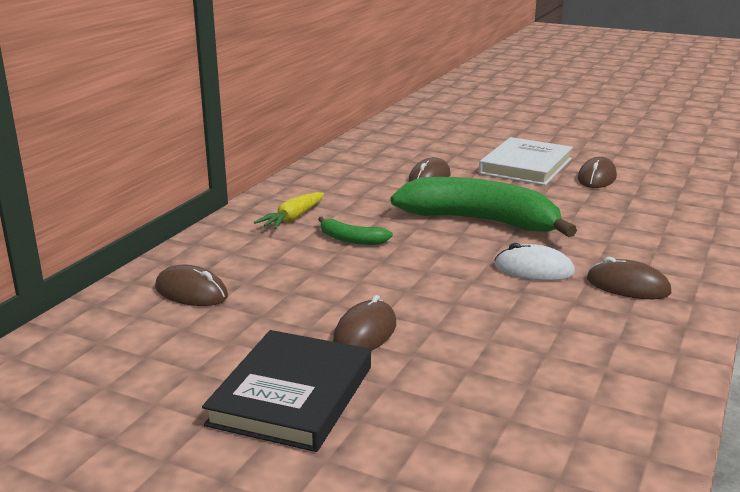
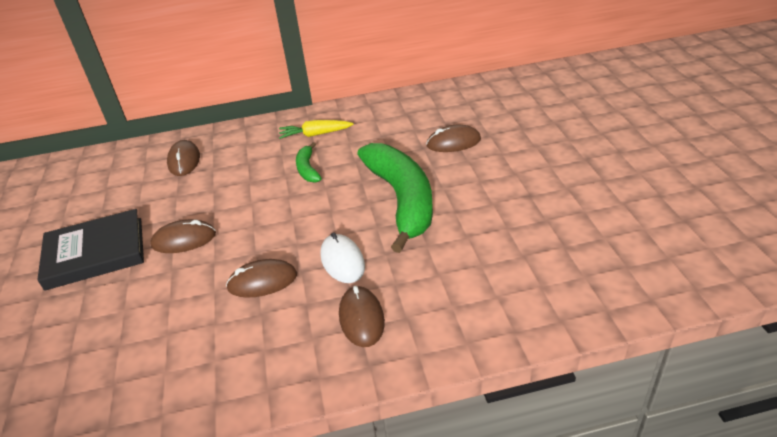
camera: 55 degrees right, 15 degrees up
(525, 166) = (546, 167): white book -> none
(596, 178) = (577, 210): brown mouse -> brown mouse (262, 281)

